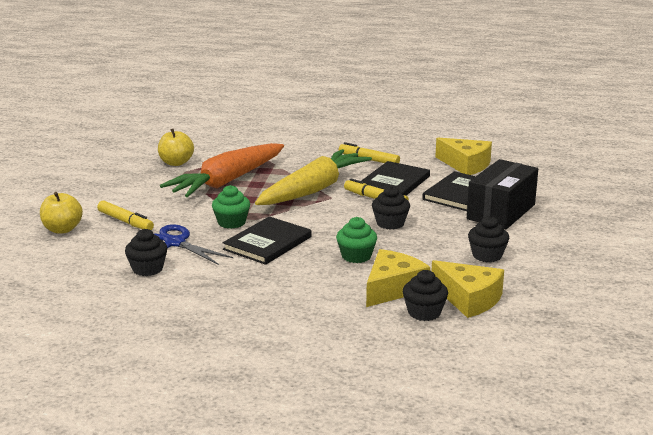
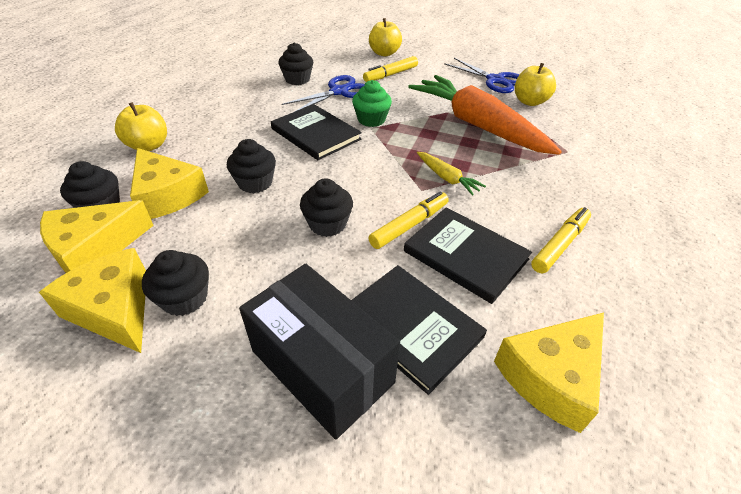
camera: 100 degrees right, 20 degrees up
(132, 175) = (495, 80): none -> blue scissors
(313, 190) = (447, 178): yellow carrot -> yellow carrot, size x0.41
(323, 319) = (148, 146): none -> yellow apple
(356, 256) = (255, 183): green cupcake -> black cupcake
(511, 275) = (114, 309): none -> yellow cheese

